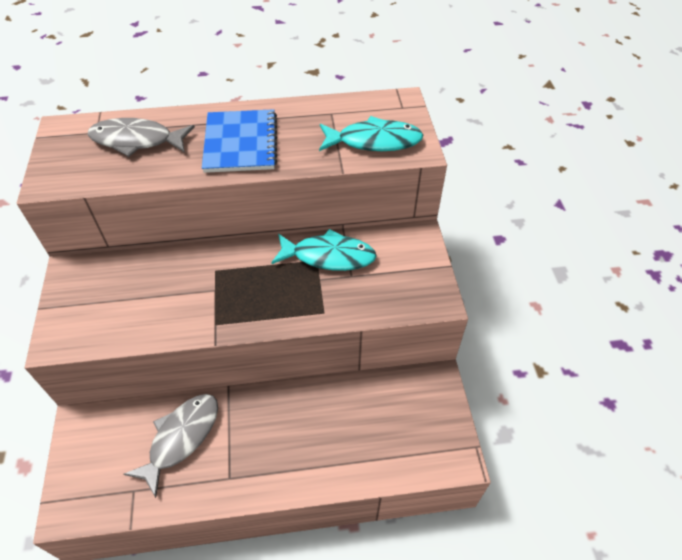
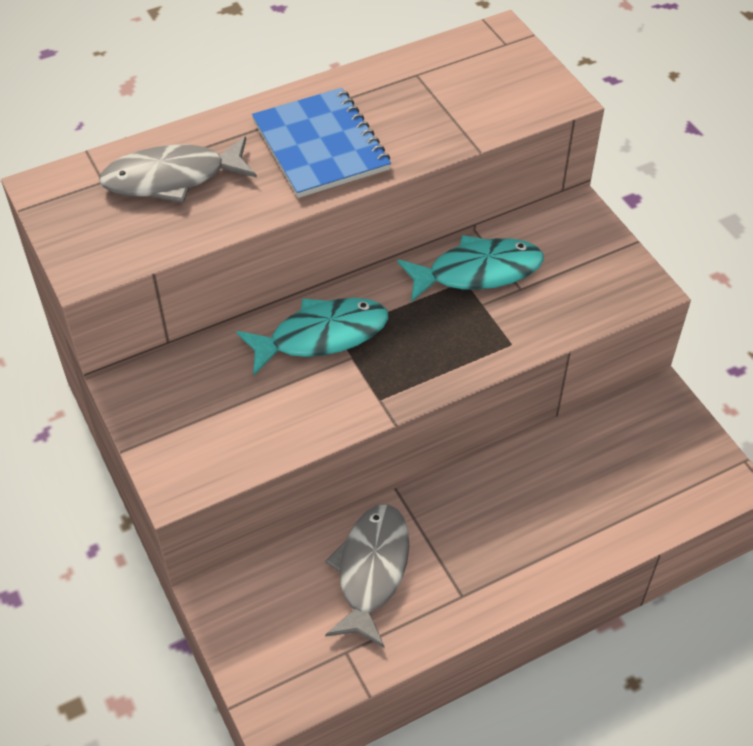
camera: 20 degrees left, 0 degrees up
(374, 141) = (497, 99): turquoise fish -> turquoise fish (322, 336)

